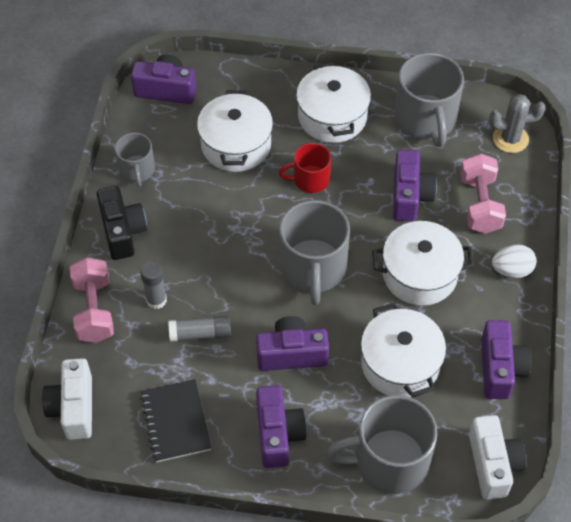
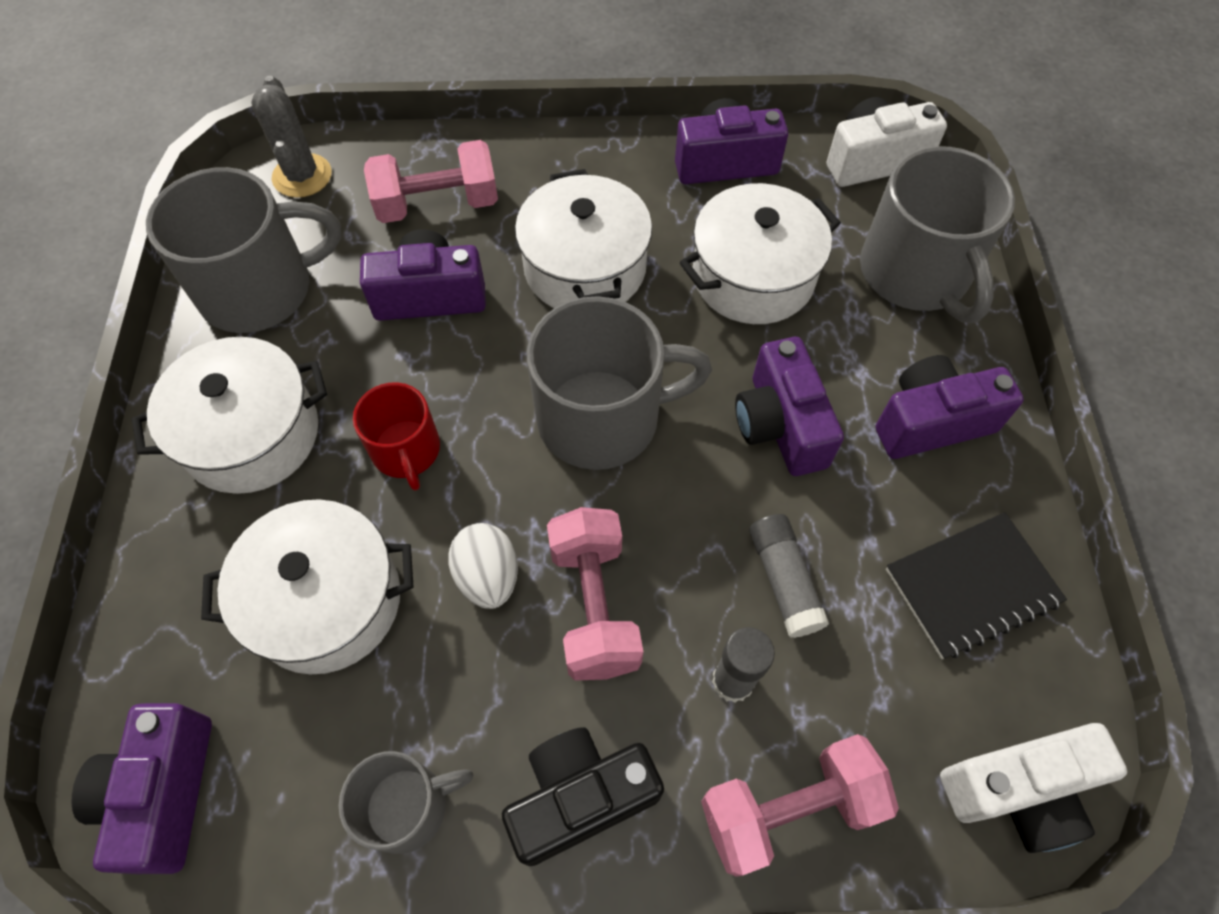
camera: 100 degrees left, 5 degrees up
(208, 249) = (594, 605): none -> pink dumbbell
(511, 270) = (555, 160): white egg -> white egg (488, 576)

